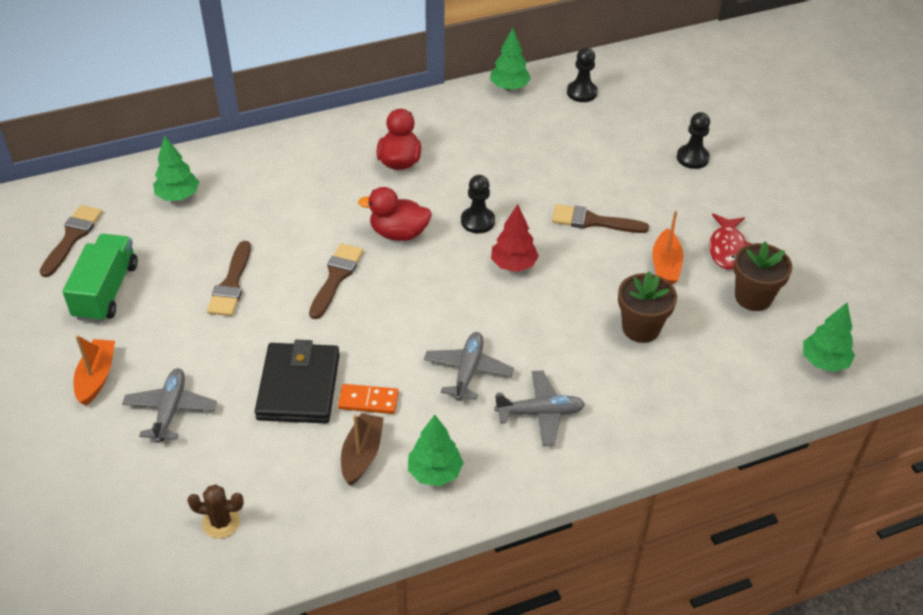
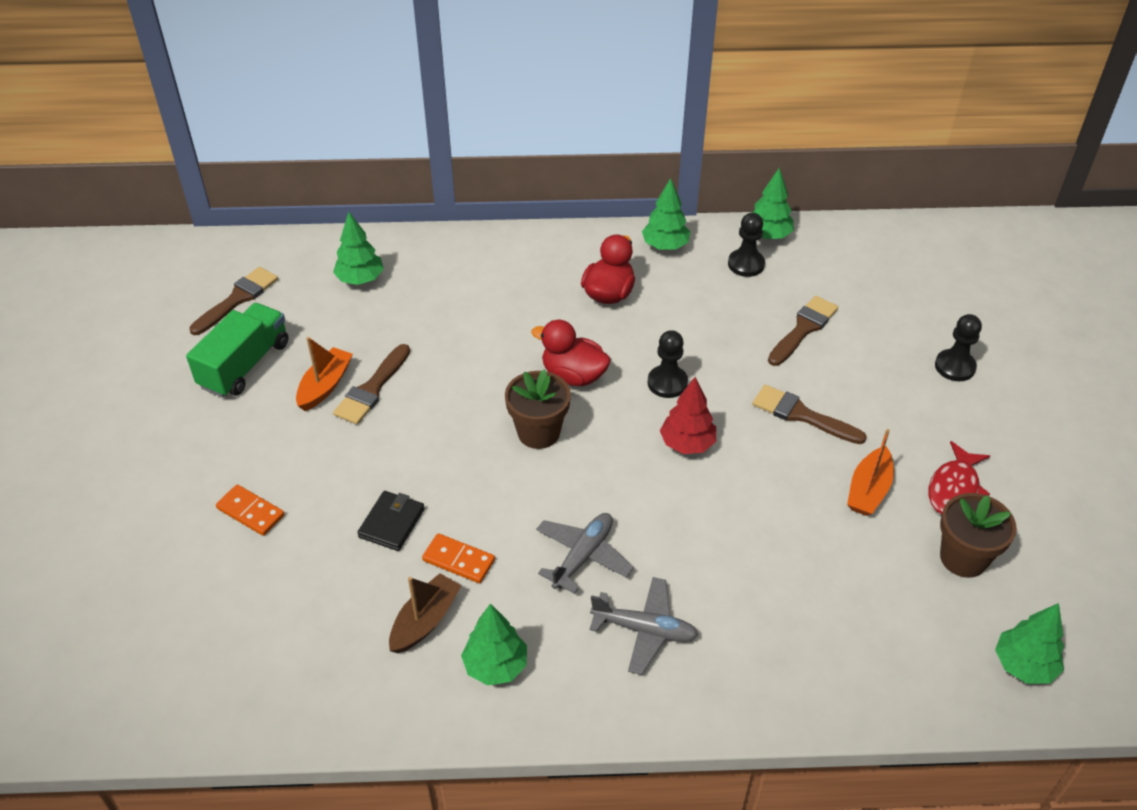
camera: 20 degrees right, 0 degrees up
(96, 377) = (194, 456): orange boat -> orange boat (325, 386)
(170, 410) = (250, 512): grey plane -> orange domino
(221, 522) = (246, 653): brown cactus -> none
(298, 387) = (391, 523): black wallet -> black wallet, size x0.56
(336, 277) = (484, 409): brown brush -> brown brush (803, 329)
(429, 113) = (665, 246): none -> green tree
(582, 92) = (851, 259): black pawn -> black pawn (746, 264)
(641, 328) = (807, 559): brown flower pot -> brown flower pot (538, 432)

